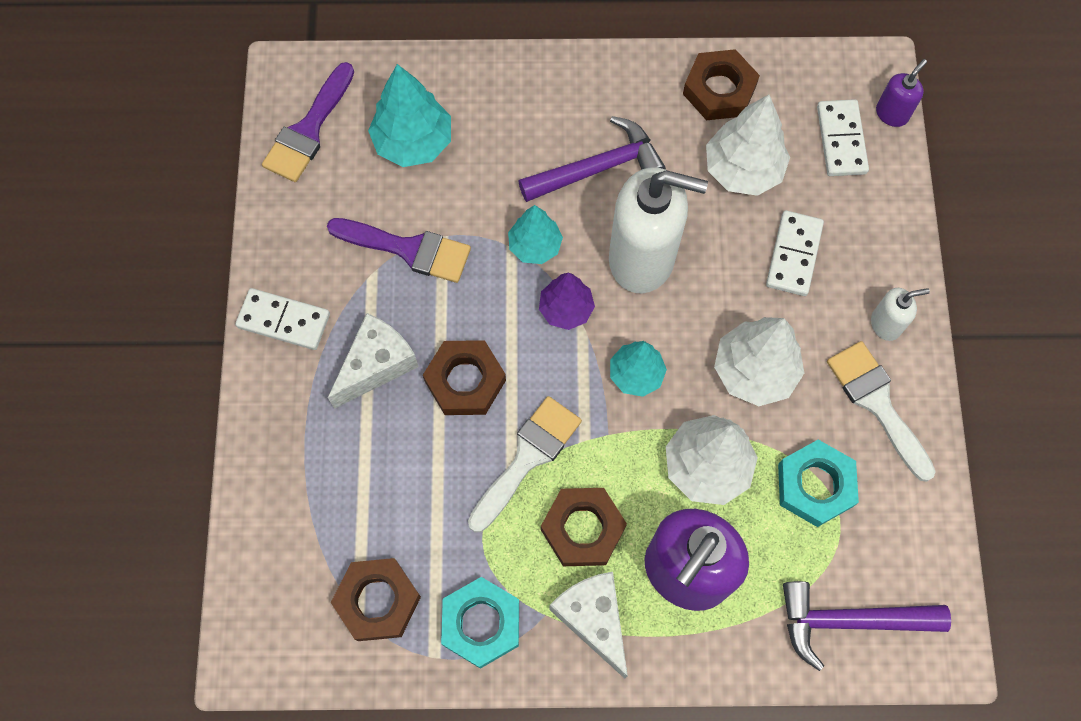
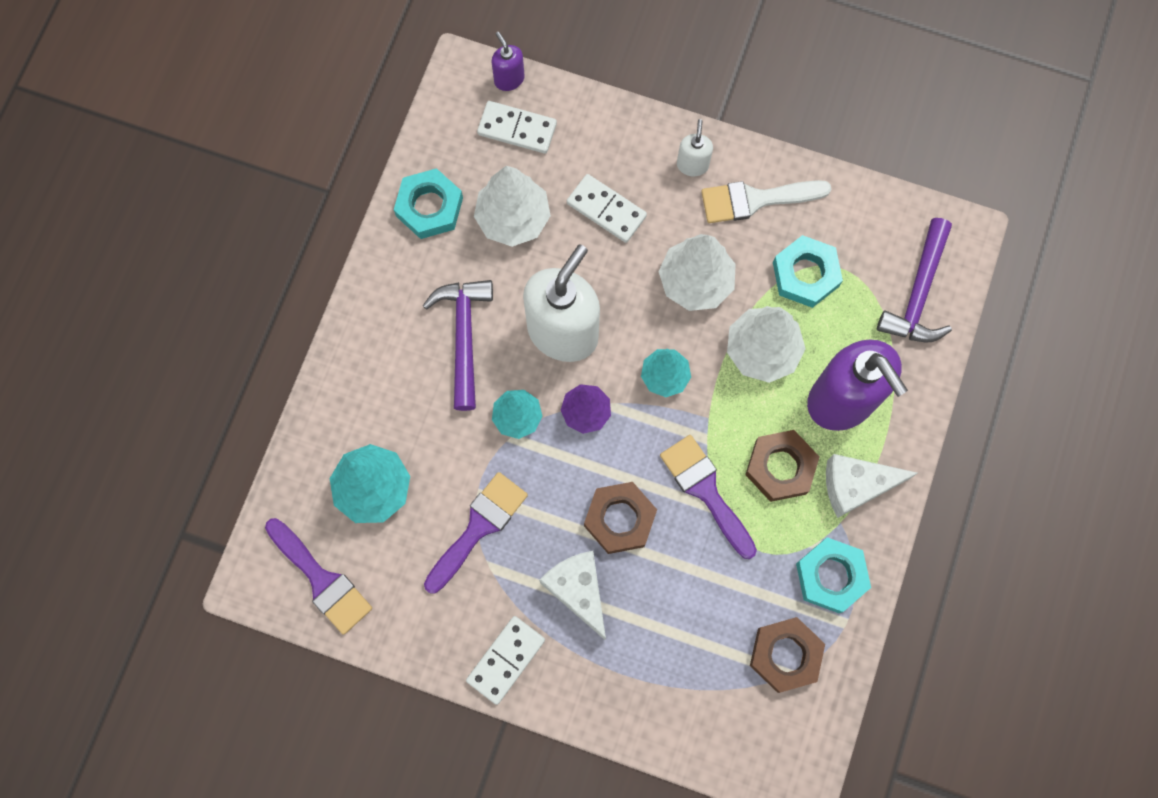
camera: 70 degrees left, 5 degrees up
(527, 458) = (706, 491): white brush -> purple brush
(719, 90) = (429, 207): brown nut -> turquoise nut

